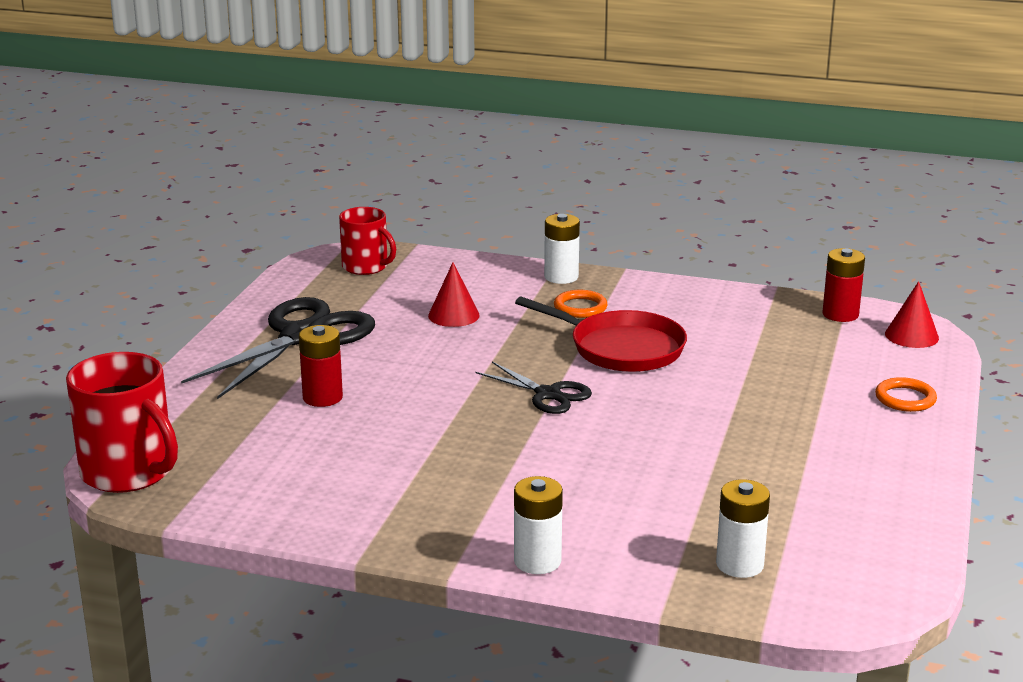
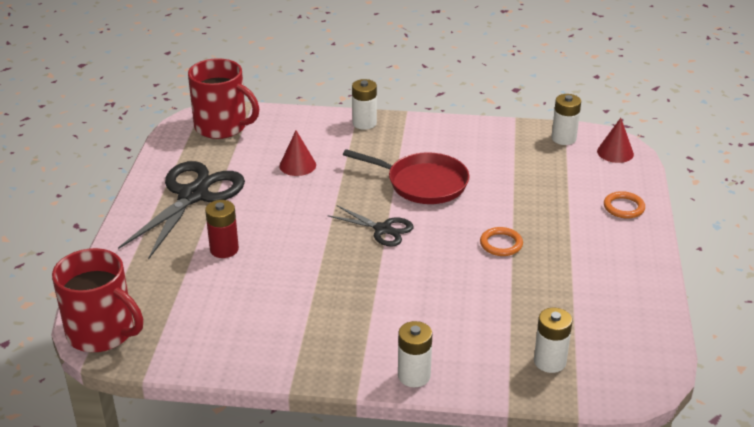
camera: 10 degrees left, 10 degrees up
(366, 267) = (222, 127): red mug -> red mug, size x1.57
(580, 307) = (385, 149): orange ring -> orange ring (501, 244)
(840, 314) = (563, 138): red battery -> white battery

